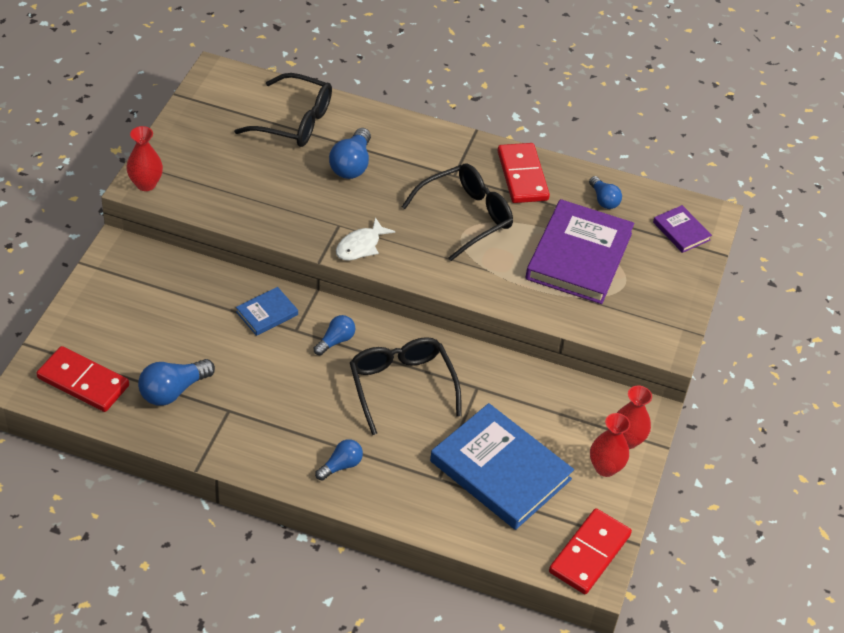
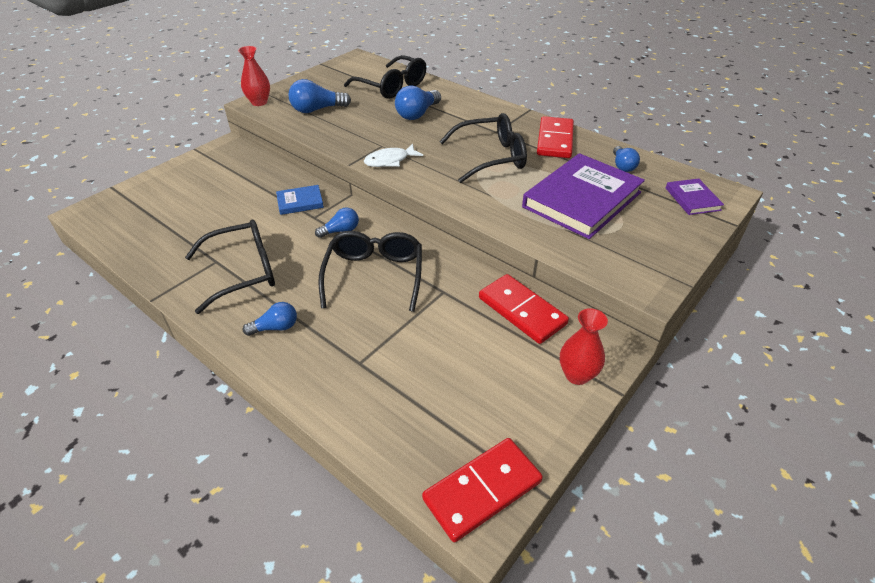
camera: 25 degrees right, 5 degrees down
(83, 382) = (126, 218): red domino -> red domino (521, 311)
(173, 391) = (185, 238): blue light bulb -> blue light bulb (317, 110)
(267, 415) = (244, 272): none -> black glasses
(500, 470) = (426, 370): blue book -> none
(605, 468) = (541, 397): red vase -> none

